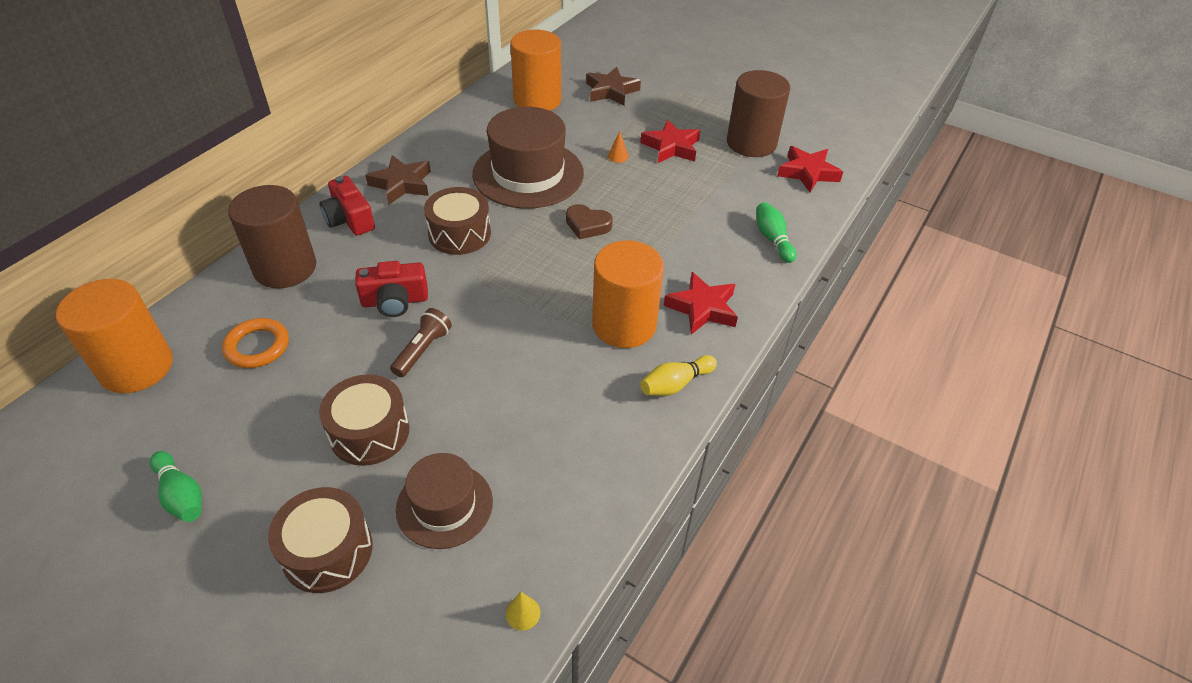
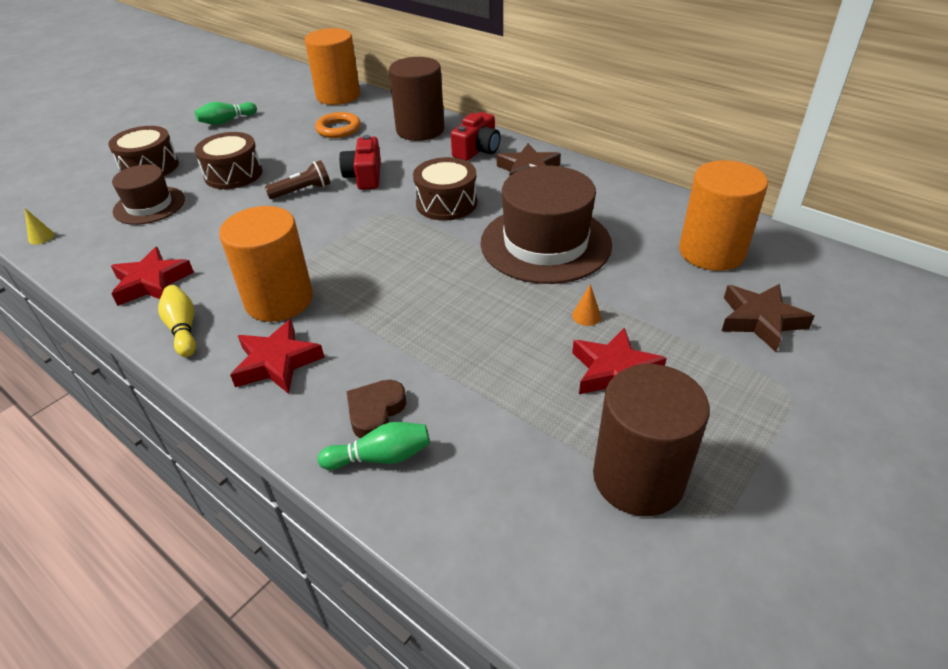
camera: 100 degrees right, 5 degrees down
(349, 219) = (477, 150): red camera -> red camera turned 150 degrees clockwise
(423, 350) = (302, 191): brown flashlight -> brown flashlight turned 60 degrees counterclockwise
(587, 225) = (445, 283): brown heart -> brown heart (375, 412)
(808, 173) = (549, 550): red star -> red star (152, 282)

